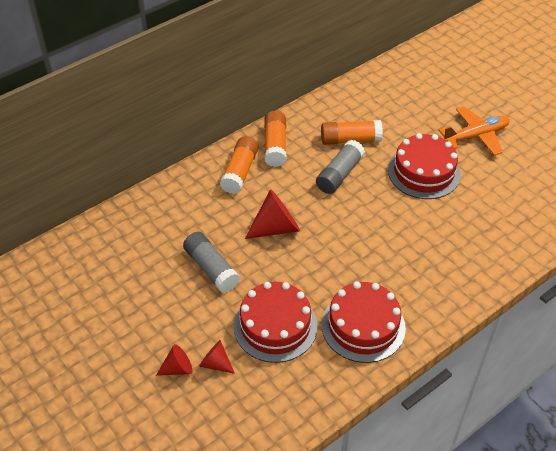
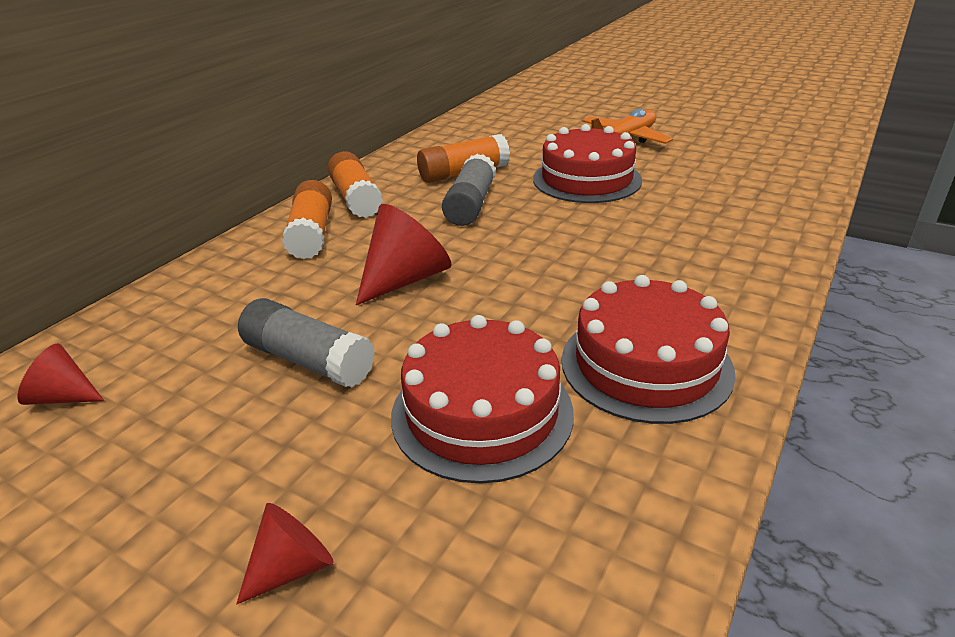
camera: 20 degrees left, 15 degrees down
(215, 363) = (383, 523): red cone -> red cone (63, 397)

